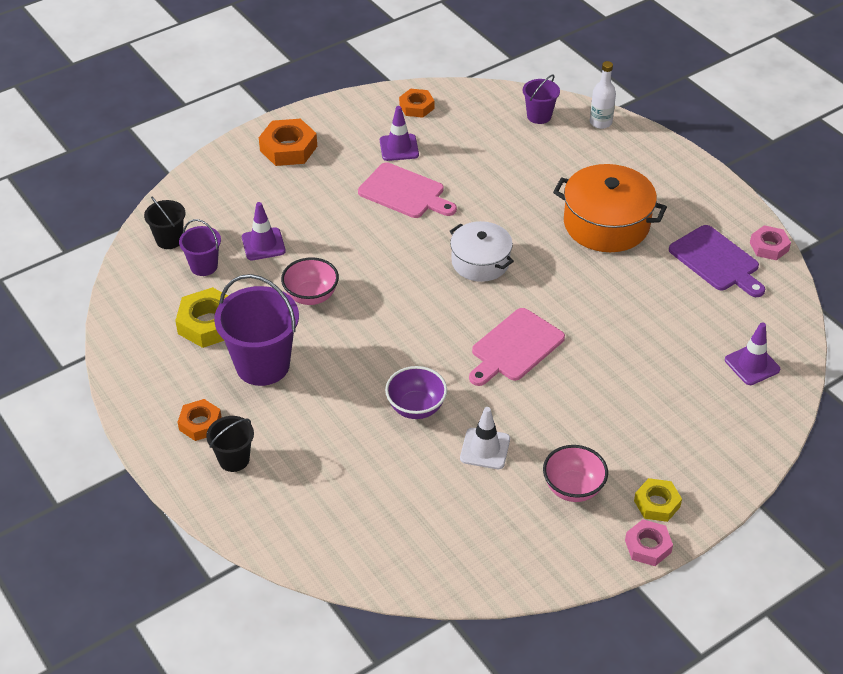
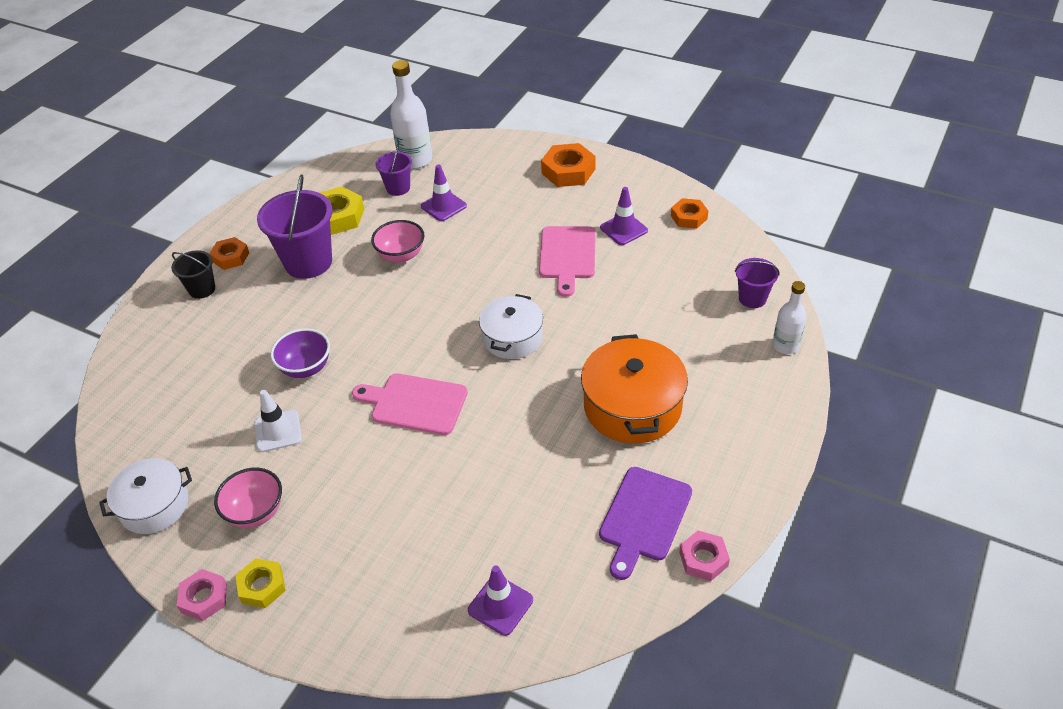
camera: 65 degrees right, 0 degrees up
(169, 240) = (415, 160): black bucket -> white bottle
(520, 561) = (154, 506): none -> white pot

